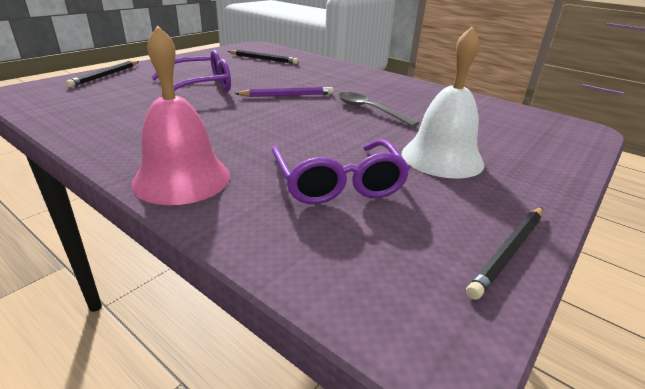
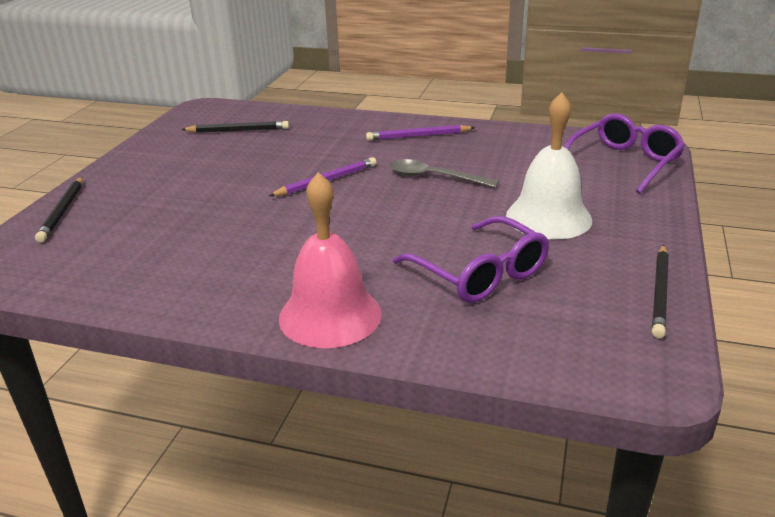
camera: 20 degrees left, 0 degrees up
(201, 86) = (210, 195): purple glasses -> purple glasses (624, 163)
(383, 84) = (418, 136): none -> purple pencil

